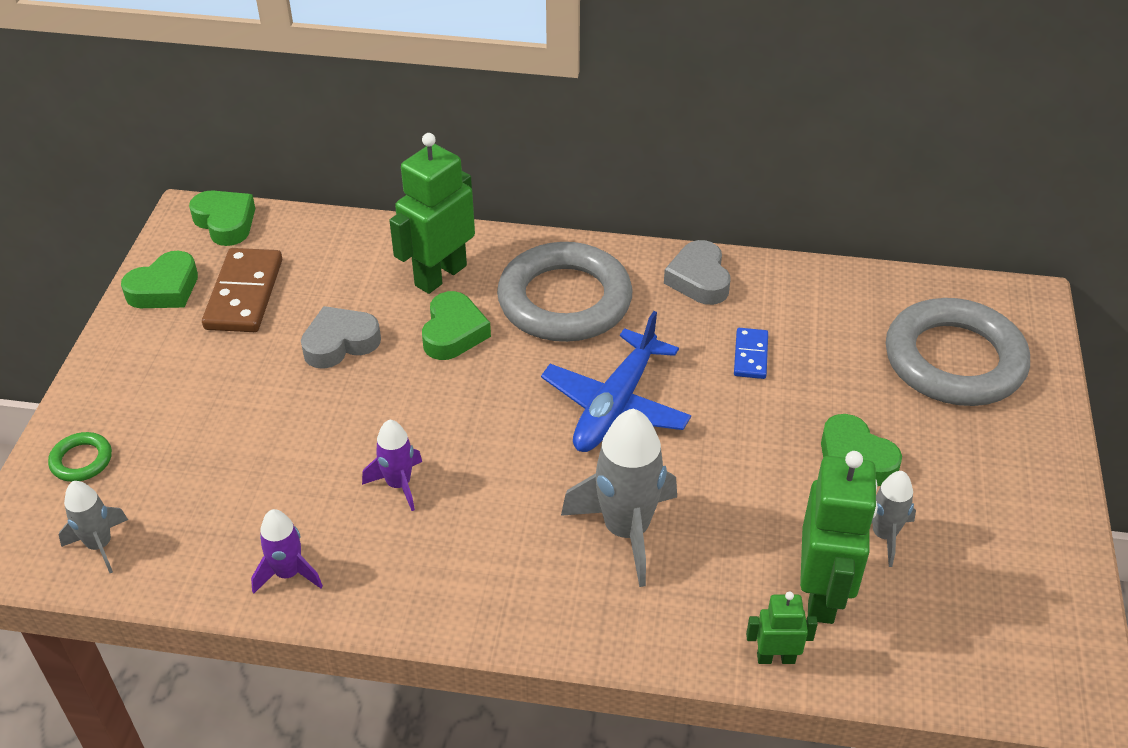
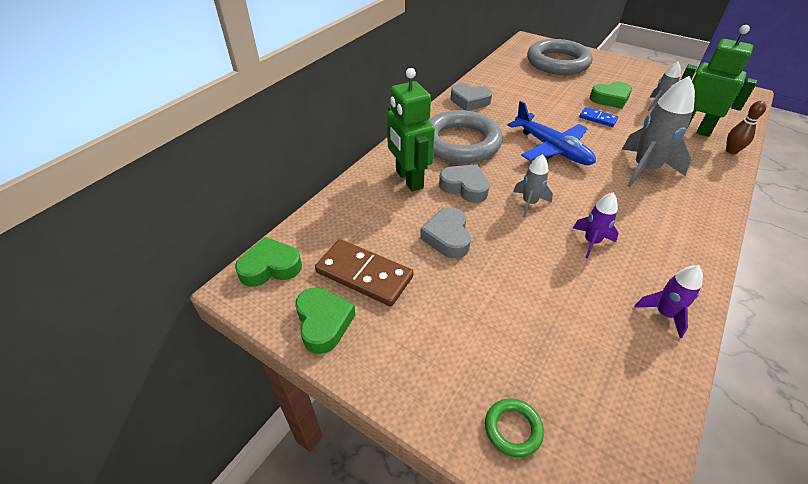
camera: 65 degrees left, 0 degrees up
(100, 545) = (620, 433): grey rocket -> grey rocket (529, 203)
(453, 332) = (464, 187): green heart -> grey heart
(750, 355) = (532, 103): blue domino -> blue domino (598, 118)
(775, 658) = (731, 151): green robot -> brown bowling pin

